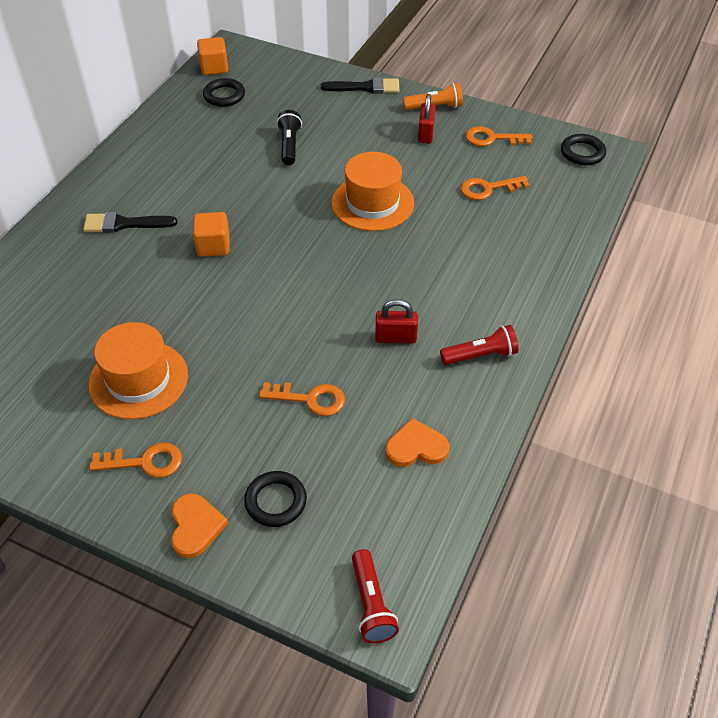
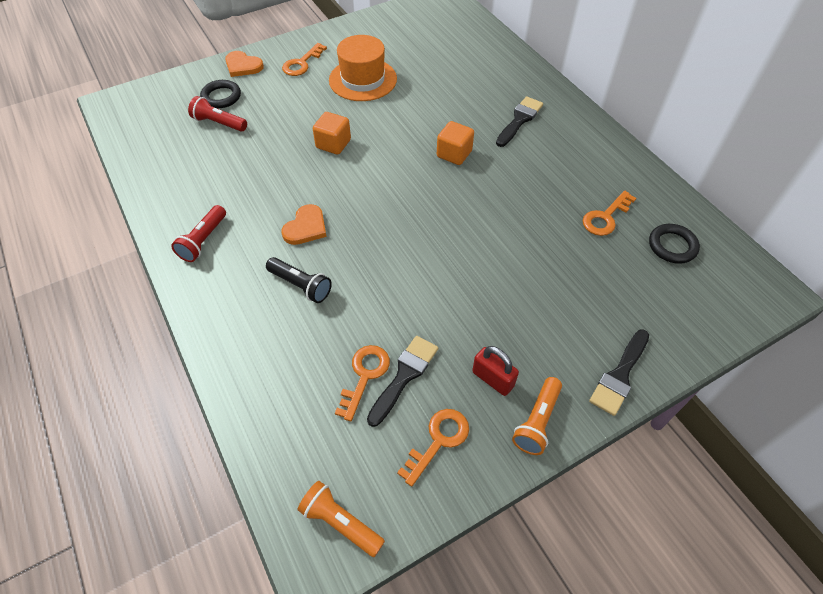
camera: 125 degrees right, 5 degrees up
(214, 68) = (734, 260): orange cube -> orange cube (333, 144)
(289, 146) = (552, 256): black flashlight -> black flashlight (301, 285)
(310, 399) = (268, 139): orange key -> orange key (605, 217)
(371, 604) = (127, 103): red flashlight -> red flashlight (219, 123)
(372, 203) = (422, 272): orange hat -> none
(395, 338) = (269, 204): red padlock -> none
(416, 447) = (181, 167): orange heart -> orange heart (306, 227)
(467, 171) = (404, 376): none -> black brush
(582, 153) = (340, 522): black ring -> orange flashlight

